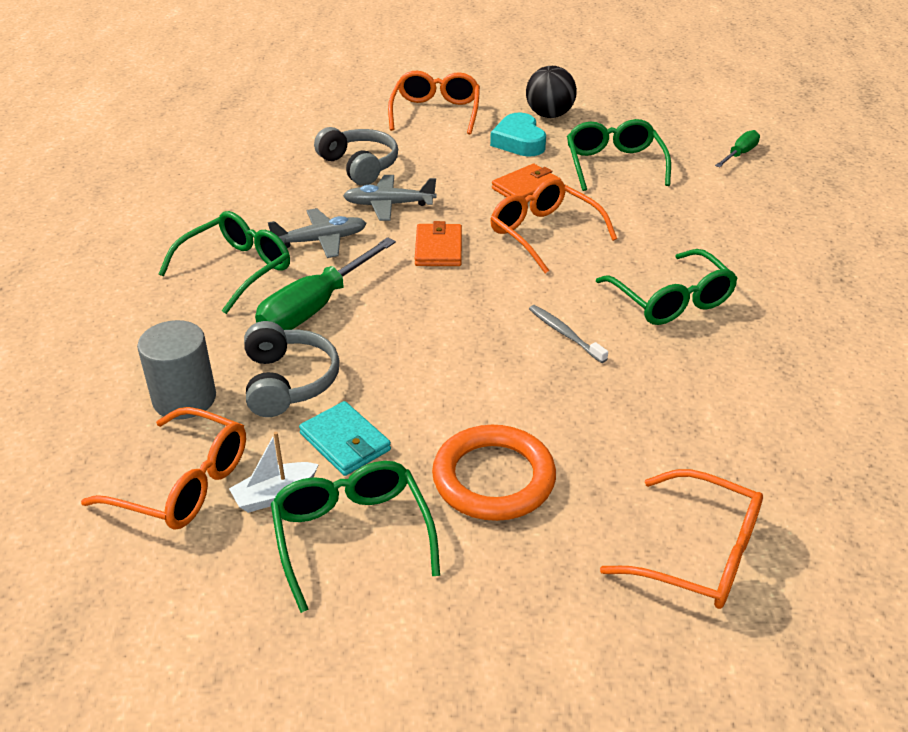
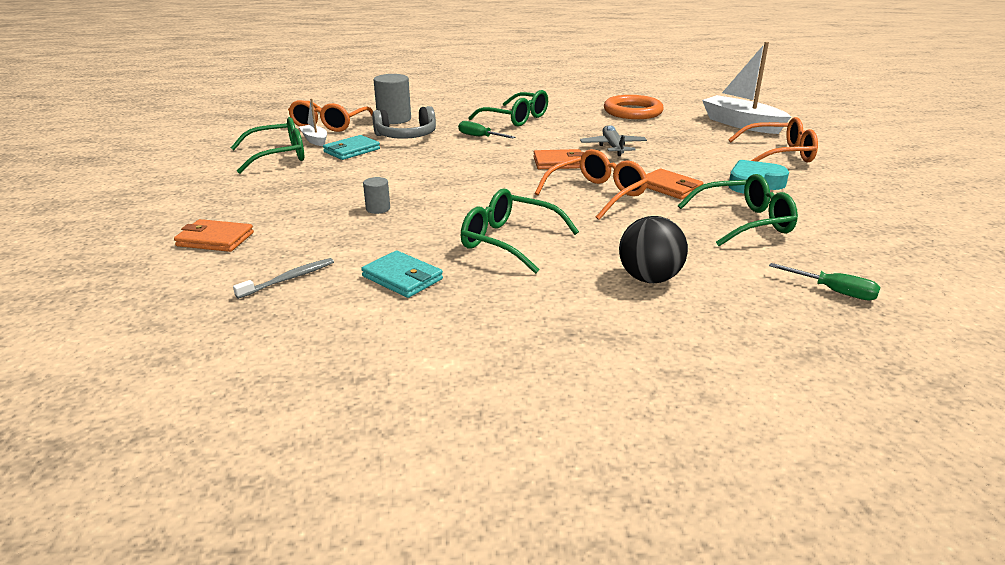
camera: 85 degrees right, 10 degrees down
(315, 307) = (479, 137): green screwdriver -> green screwdriver, size x0.54
(321, 241) = (556, 133): grey plane -> none
(329, 112) = (741, 124): none -> white boat
(359, 166) = (664, 137): grey headphones -> none
(493, 478) = (309, 184): orange ring -> orange ring (632, 112)
(549, 115) = (824, 195): black ball -> black ball (649, 278)
(565, 334) = (456, 202): grey toothbrush -> grey toothbrush (288, 279)
(588, 400) = (378, 209): none -> grey cylinder
(671, 301) = (508, 241): green glasses -> green glasses turned 60 degrees clockwise
(699, 554) = (215, 239): orange glasses -> orange wallet
(770, 374) = (402, 278): none -> turquoise wallet

